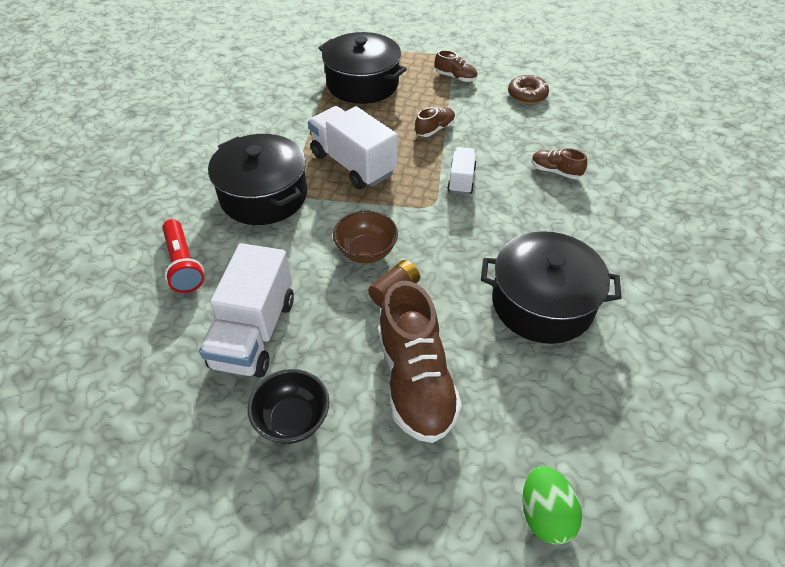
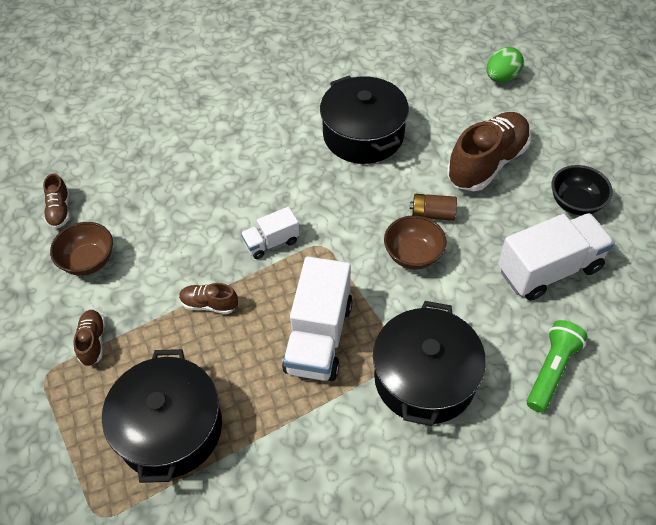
camera: 125 degrees left, 5 degrees up
(183, 264) = (551, 370): red flashlight -> green flashlight
(527, 94) = (88, 261): brown donut -> brown bowl
(555, 171) = (206, 187): brown shoe -> brown shoe (60, 210)

